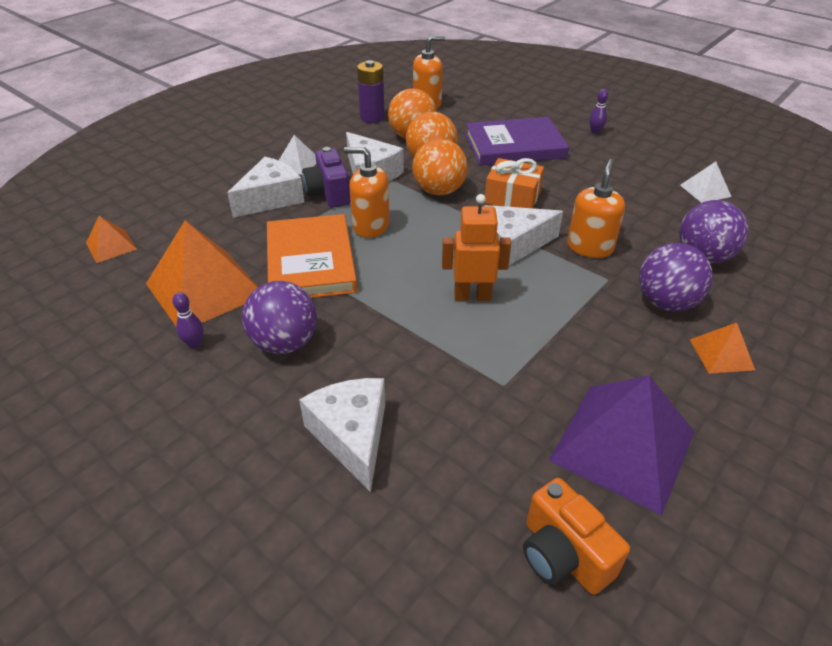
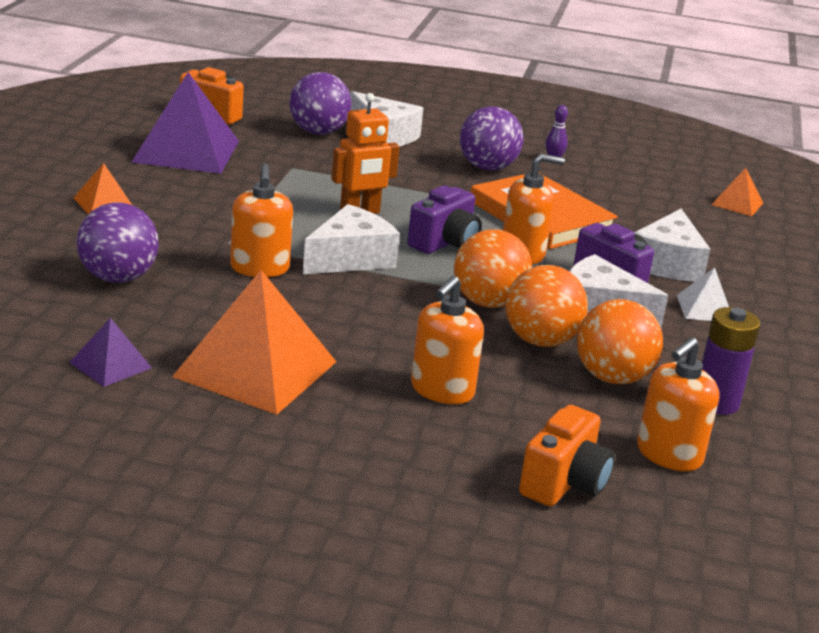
camera: 150 degrees right, 15 degrees down
(205, 289) = (602, 188): orange pyramid -> orange pyramid (256, 369)
(424, 247) = (444, 243): none -> purple camera
(489, 102) = (564, 484): none -> orange camera
(512, 197) = (387, 309): orange gift -> none
(514, 146) = (442, 390): purple book -> orange soap dispenser
(595, 132) = (322, 448): purple bowling pin -> none
(666, 302) = (161, 232): purple ball -> purple ball (318, 132)
(705, 190) = (110, 365): white pyramid -> purple pyramid

